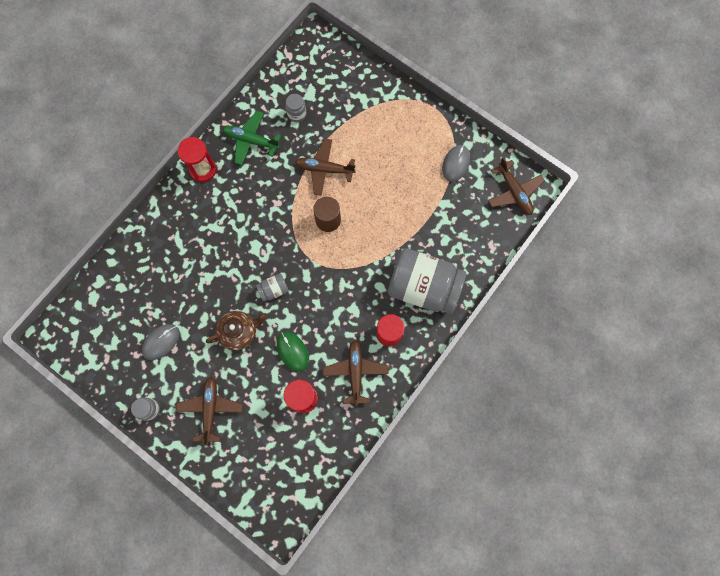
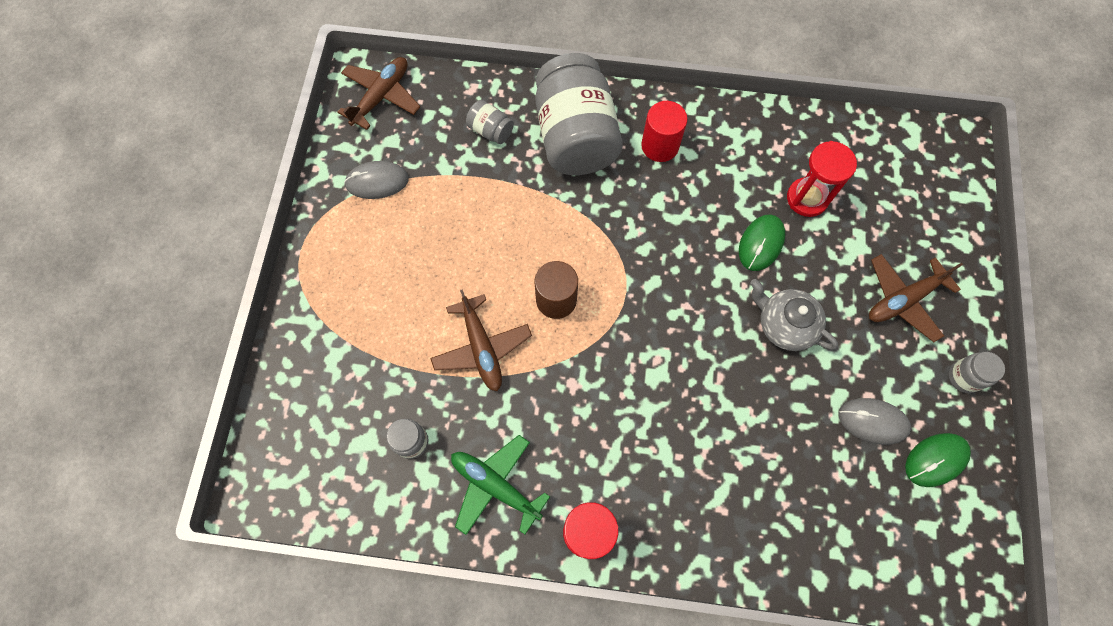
camera: 120 degrees left, 5 degrees down
(122, 360) = (936, 460): none -> green mouse
(239, 332) = (785, 324): brown teapot -> grey teapot
(251, 141) = (495, 486): green plane -> green plane turned 135 degrees clockwise
(273, 290) = (699, 314): grey jar -> grey jar (490, 131)
(355, 372) = (733, 158): brown plane -> none

